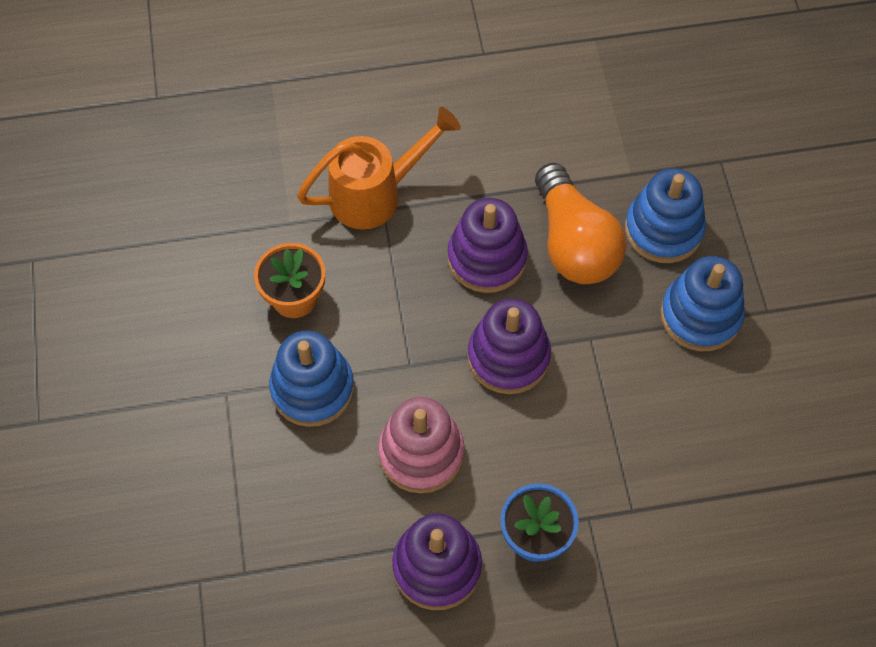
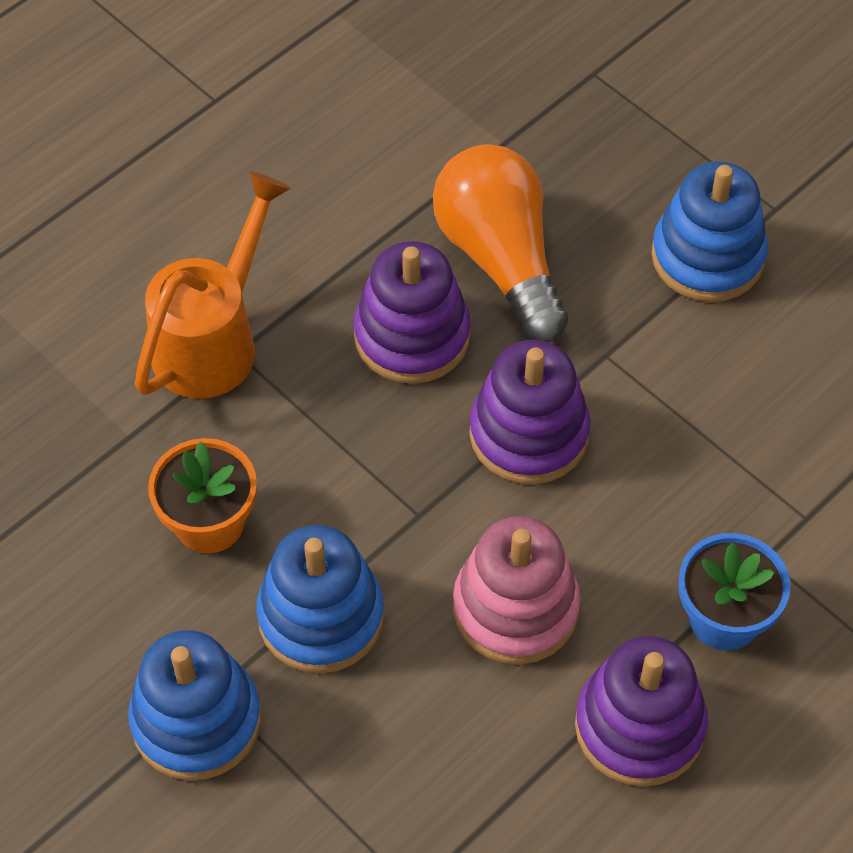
camera: 35 degrees left, 5 degrees down
(574, 243) = (500, 259): orange light bulb -> orange light bulb turned 150 degrees counterclockwise
(663, 229) = (590, 185): blue stacking toy -> blue stacking toy (196, 720)

